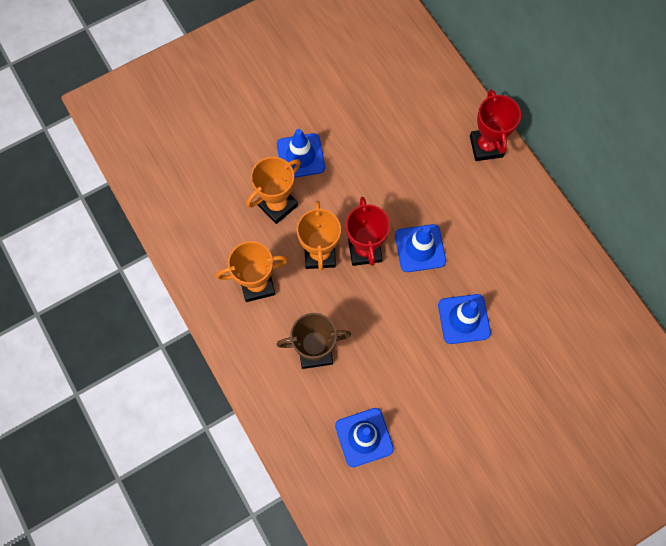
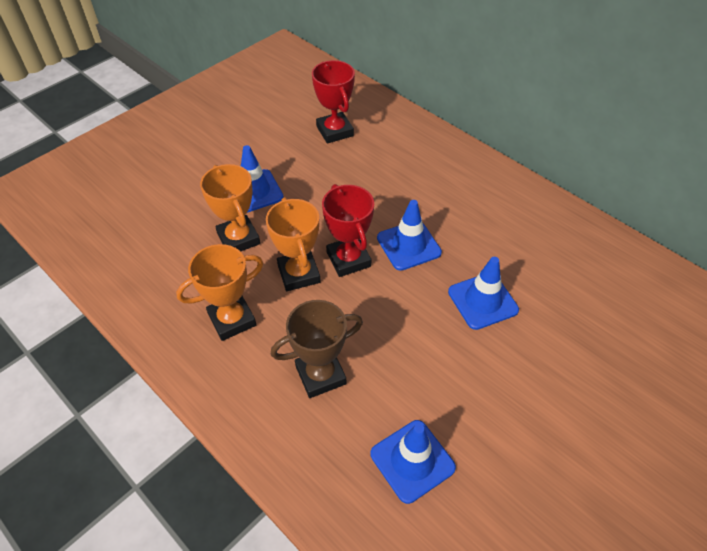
camera: 15 degrees left, 20 degrees down
(277, 205) = (238, 238): orange trophy -> orange trophy turned 60 degrees counterclockwise
(486, 146) = (442, 149): red trophy -> red trophy (335, 131)

